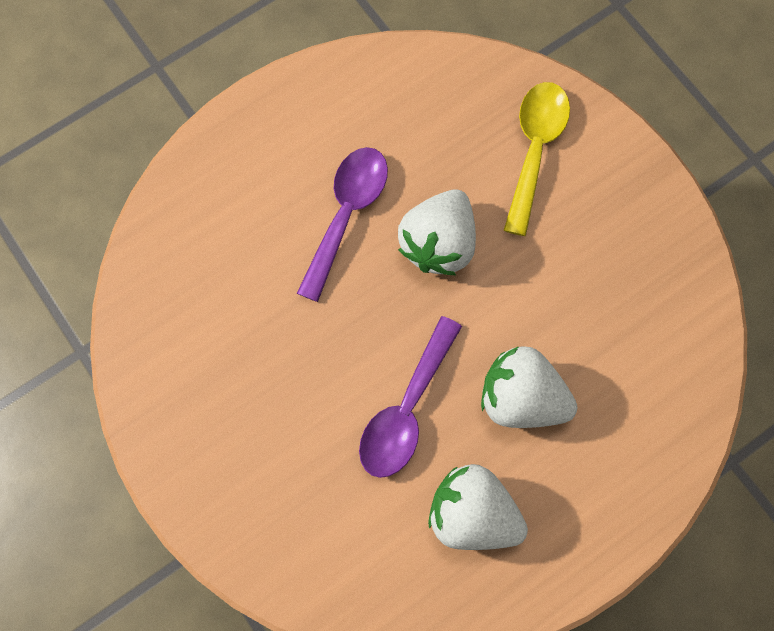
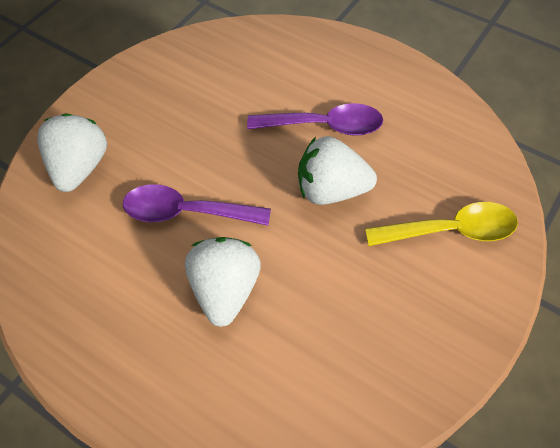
camera: 70 degrees right, 15 degrees down
(472, 514) = (115, 285): white strawberry -> white strawberry (80, 167)

